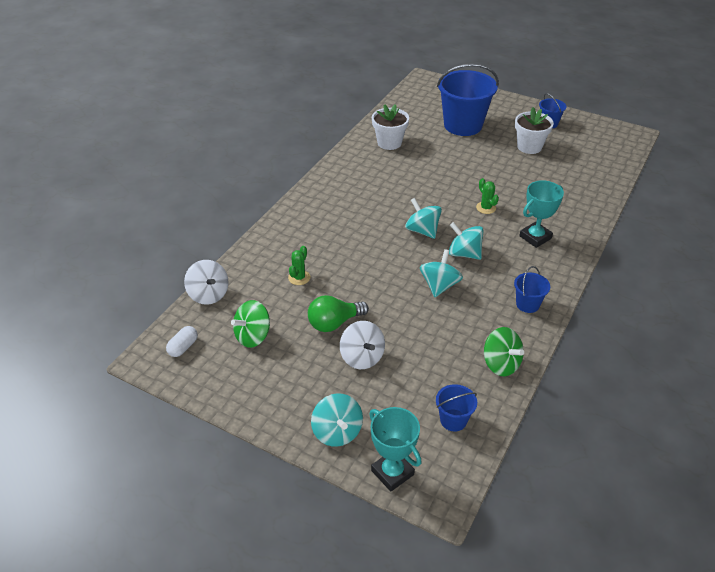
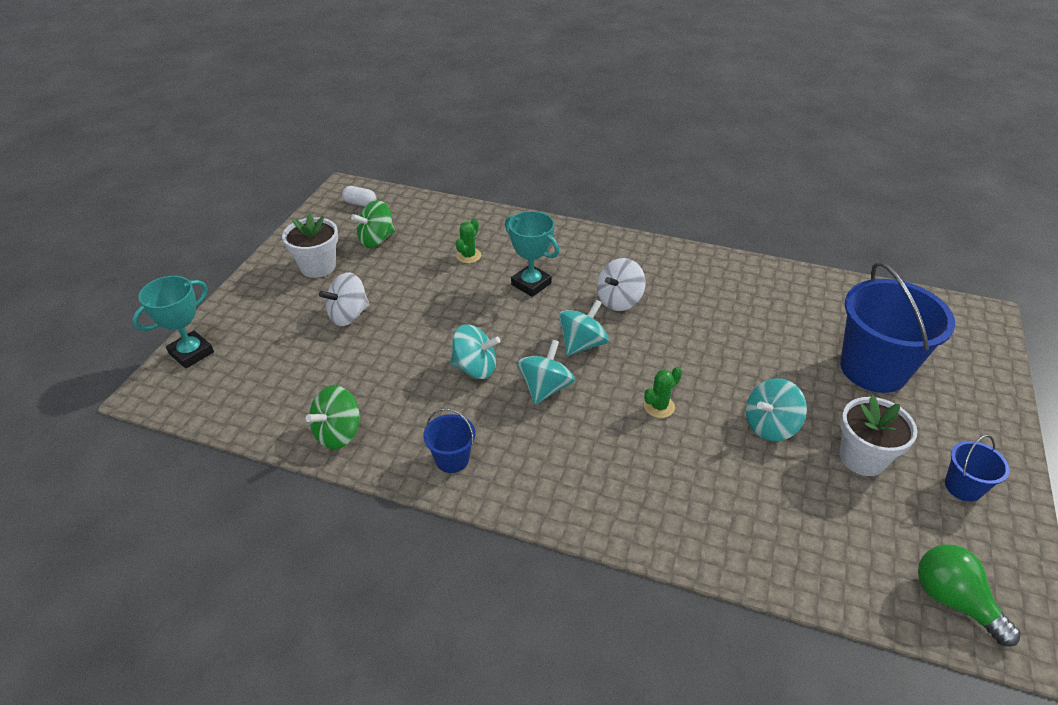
camera: 80 degrees right, 0 degrees up
(208, 294) = (433, 204): white spinning top -> white spinning top (619, 301)
(253, 336) = (376, 240): green spinning top -> green spinning top turned 75 degrees counterclockwise
(299, 277) = (468, 256): green cactus -> green cactus turned 75 degrees counterclockwise
(334, 323) = (399, 289): green light bulb -> green light bulb (953, 601)
(337, 432) = (248, 310): turquoise spinning top -> turquoise spinning top (770, 426)
(389, 143) = (773, 295): white flower pot -> white flower pot (318, 267)
(453, 420) = (253, 394): blue bucket -> none
(535, 237) = (606, 467): turquoise trophy -> turquoise trophy (531, 284)

